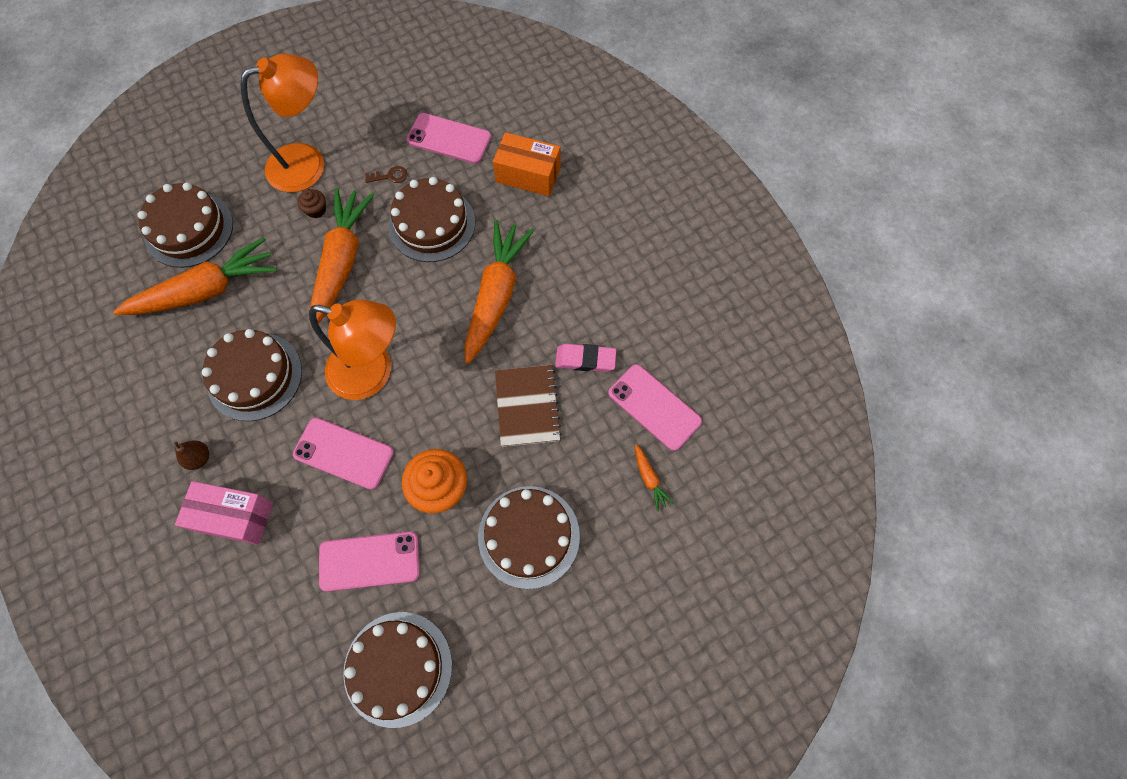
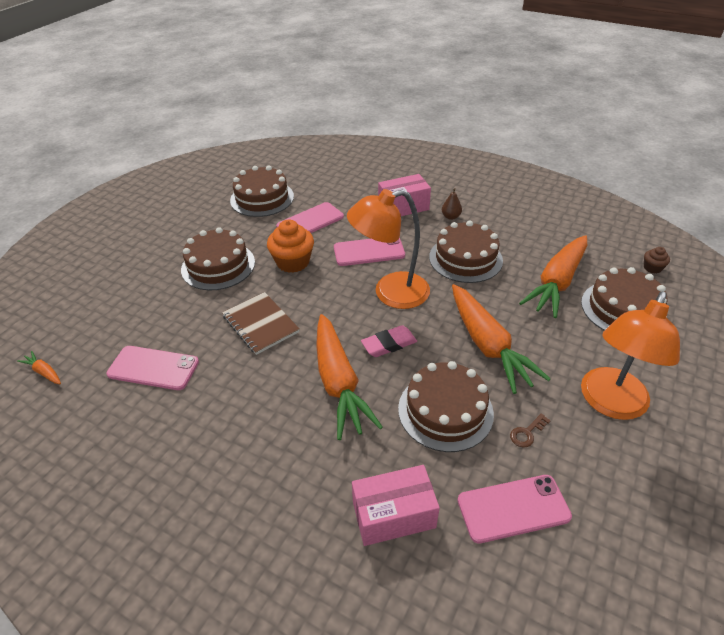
camera: 150 degrees right, 25 degrees down
(316, 210) = (553, 370): brown cupcake -> brown cupcake (652, 268)
(528, 175) = (393, 514): orange box -> pink box
(585, 359) = (230, 373): pink eraser -> pink eraser (389, 344)
(649, 479) = (142, 324): orange carrot -> orange carrot (44, 372)

